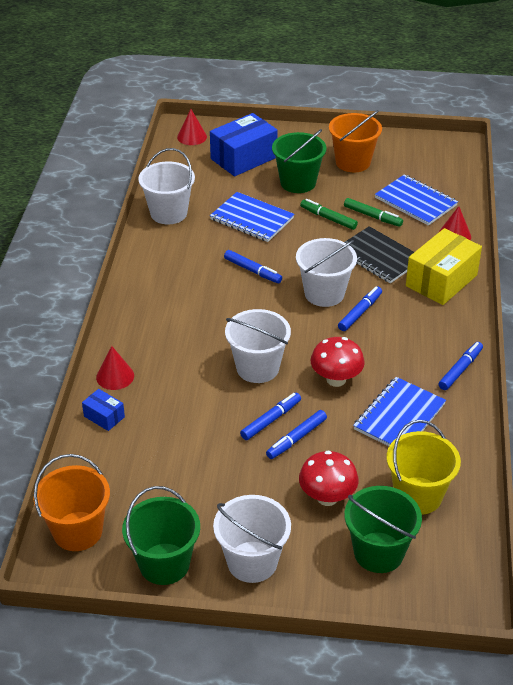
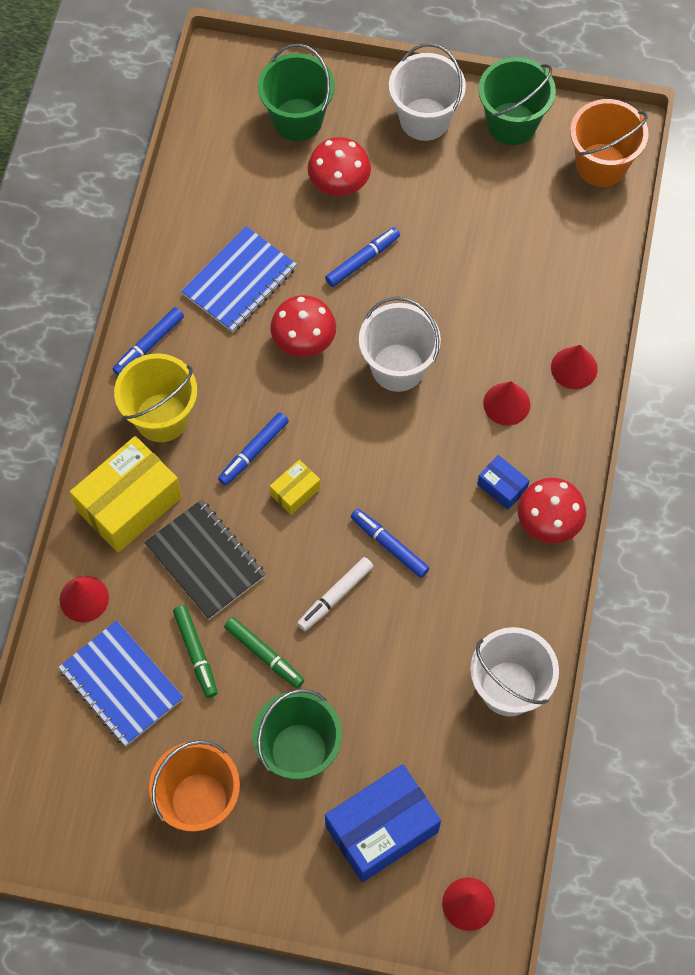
camera: 175 degrees left, 25 degrees up
(104, 416) = (583, 308): blue box -> blue box (502, 487)
(140, 288) = (548, 523): none -> red mushroom
(170, 351) = (506, 404): none -> red cone
(252, 219) = (381, 663): blue notebook -> none
(271, 420) = (389, 288): blue marker -> none
(286, 245) = (335, 596): none -> white marker
(324, 293) = (295, 492): white bucket -> yellow box
(372, 216) = (196, 653): green marker -> green marker turned 150 degrees counterclockwise
(418, 495) = (243, 179): yellow bucket -> yellow bucket (161, 417)

